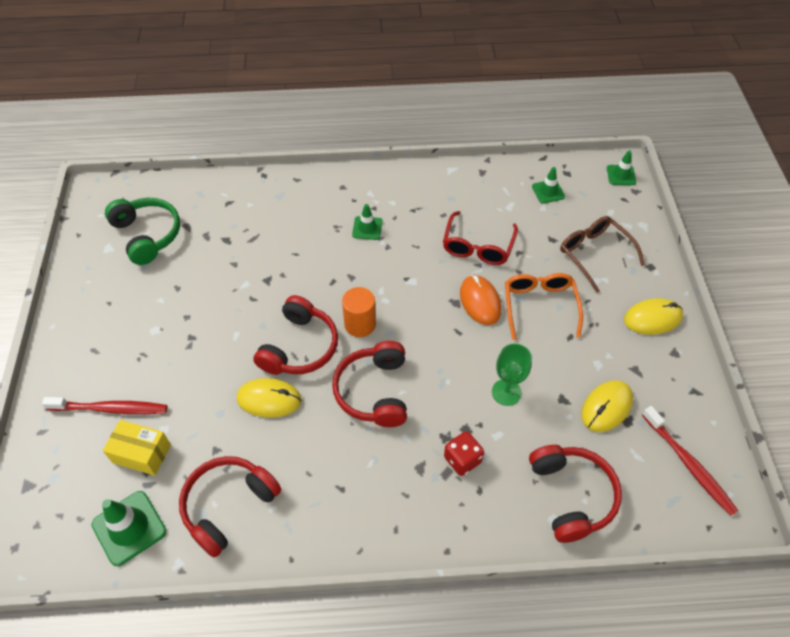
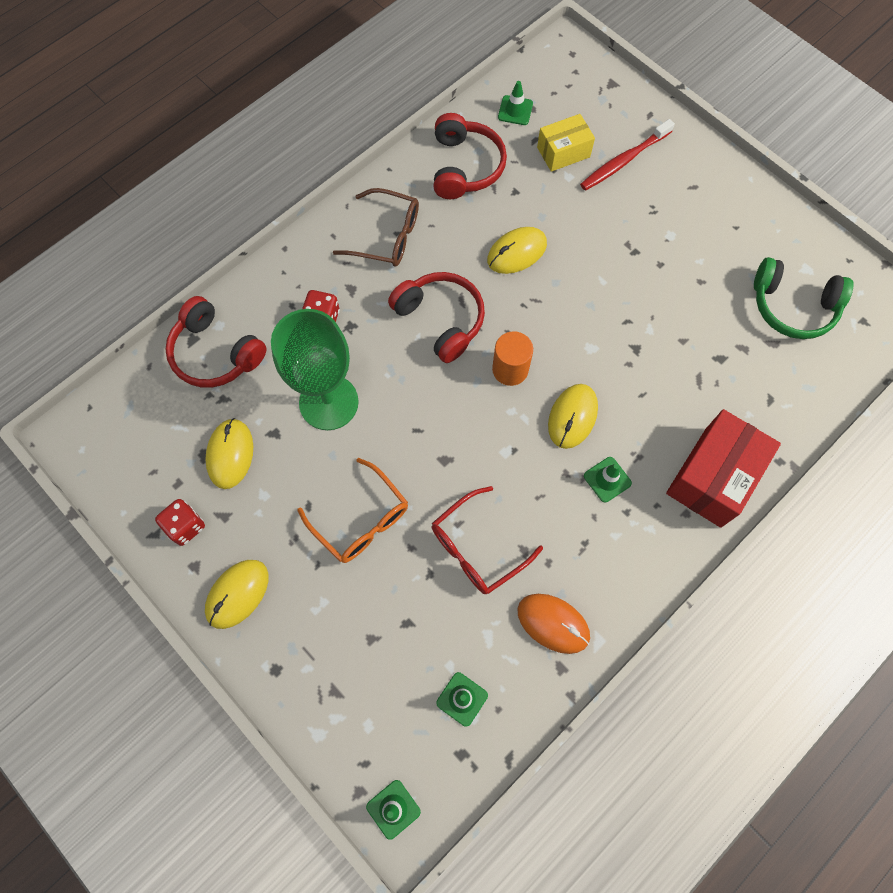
camera: 140 degrees right, 15 degrees up
(129, 528) = (515, 110): green traffic cone -> green traffic cone, size x0.62
(300, 347) = (539, 310): red headphones -> none
(308, 192) = (713, 477): none -> red box
(351, 271) = (572, 417): none -> yellow mouse
(478, 246) = (477, 547): red glasses -> red glasses turned 105 degrees counterclockwise
(480, 301) = (422, 479): orange mouse -> orange mouse (553, 623)
(506, 392) = (328, 402): green goblet -> green goblet, size x1.83
(594, 254) = (347, 638): brown glasses -> brown glasses (386, 236)
(668, 381) = (185, 526): none -> red dice
(689, 464) = (129, 451): red toothbrush -> none

